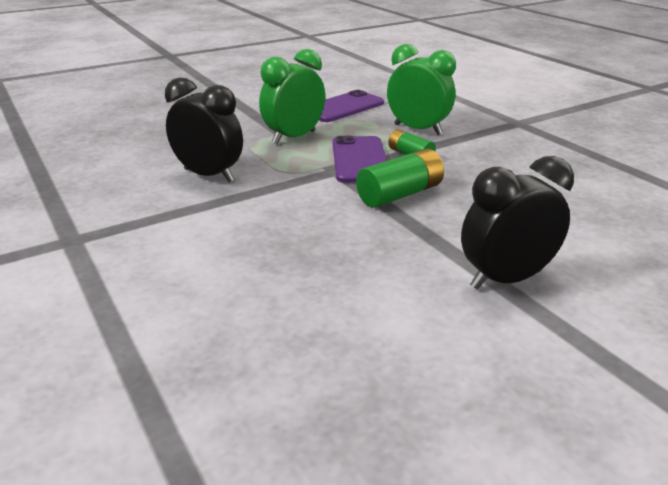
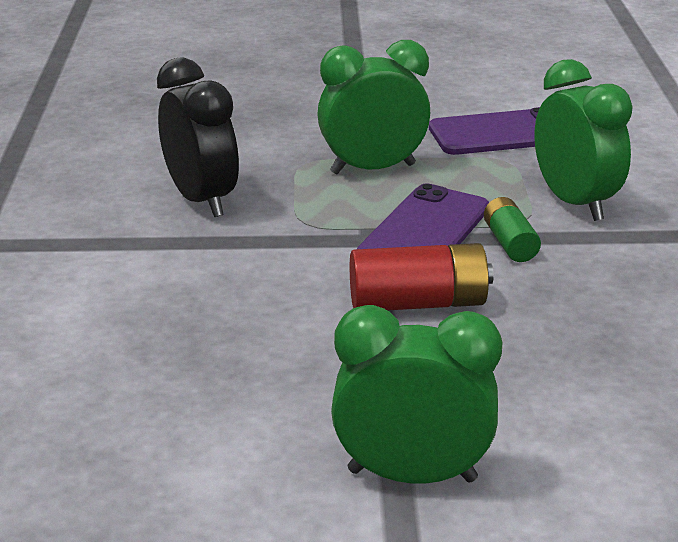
camera: 30 degrees right, 0 degrees up
(400, 194) = (418, 303): green battery -> red battery
(506, 279) = (412, 475): black clock -> green clock

